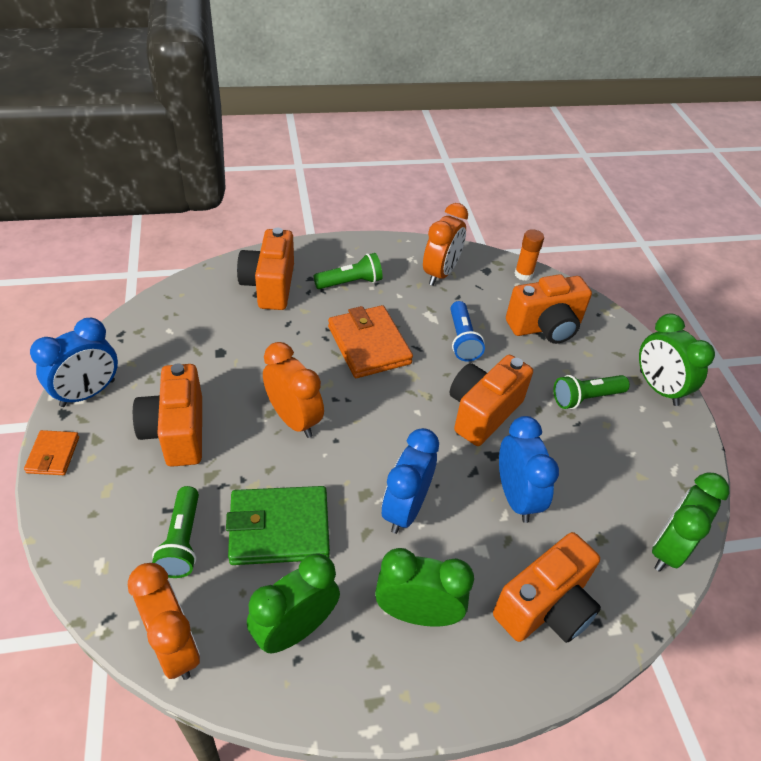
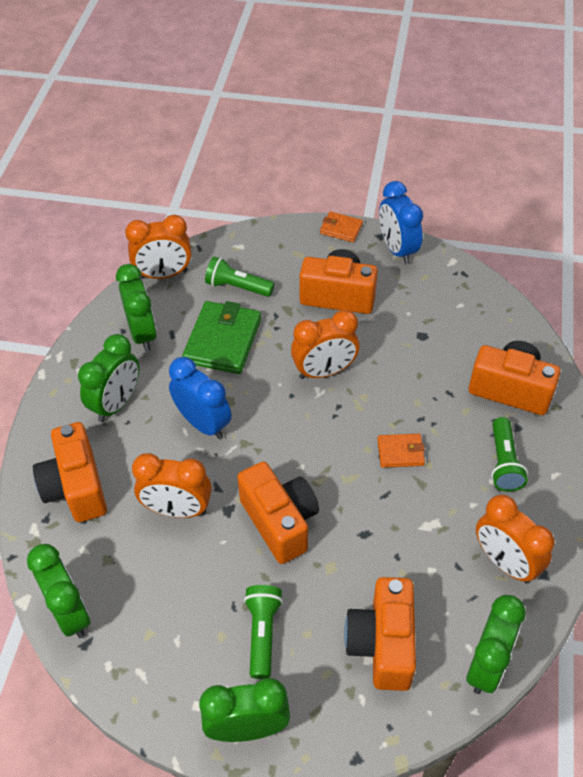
camera: 115 degrees right, 5 degrees up
(369, 345) = (400, 452): orange wallet -> orange wallet, size x0.53
(462, 340) = (385, 542): blue flashlight -> none
(516, 497) = (177, 510): blue clock -> orange clock
(523, 274) = (486, 665): orange glue stick -> green clock

